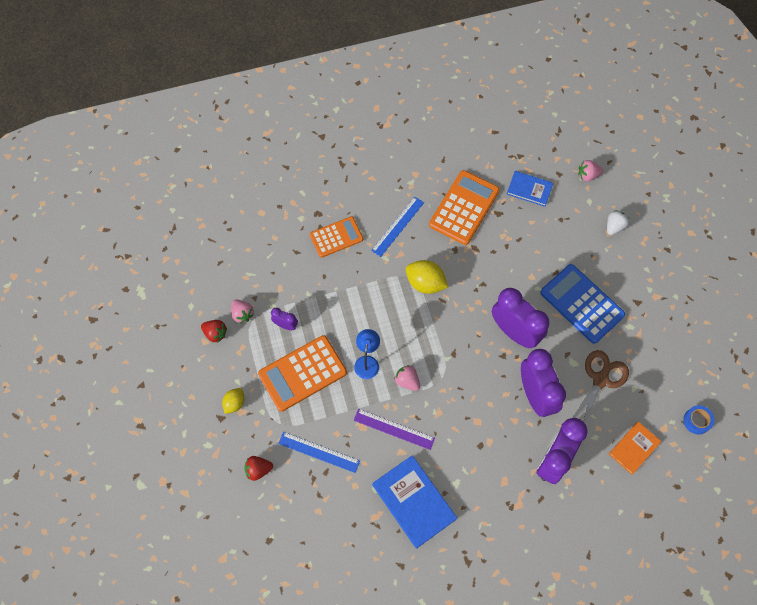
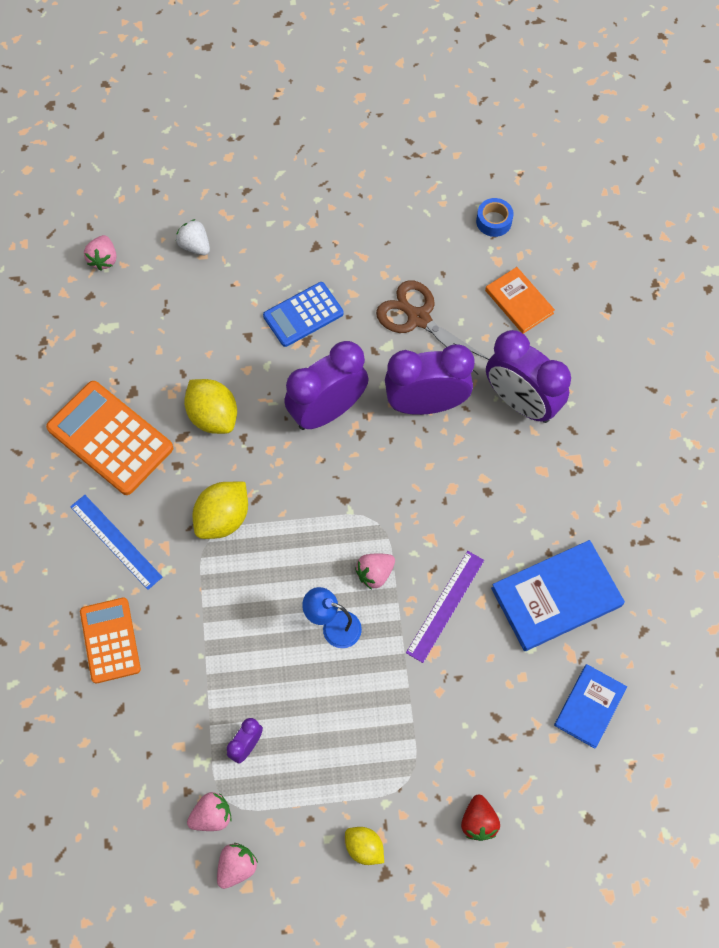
camera: 80 degrees left, 0 degrees up
(215, 333) = (237, 866): red strawberry -> pink strawberry
(302, 373) = (334, 729): orange calculator -> none
(319, 452) = (464, 722): blue ruler -> none
(493, 263) = (213, 416): none -> yellow lemon
(529, 189) = (104, 341): blue book -> blue book (589, 706)
(581, 304) = (303, 315): blue calculator -> blue calculator, size x0.65

